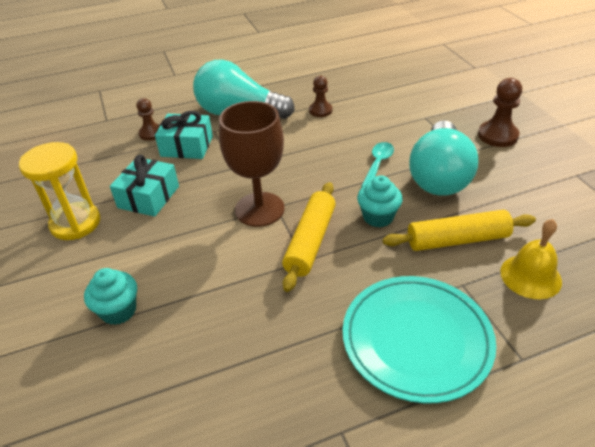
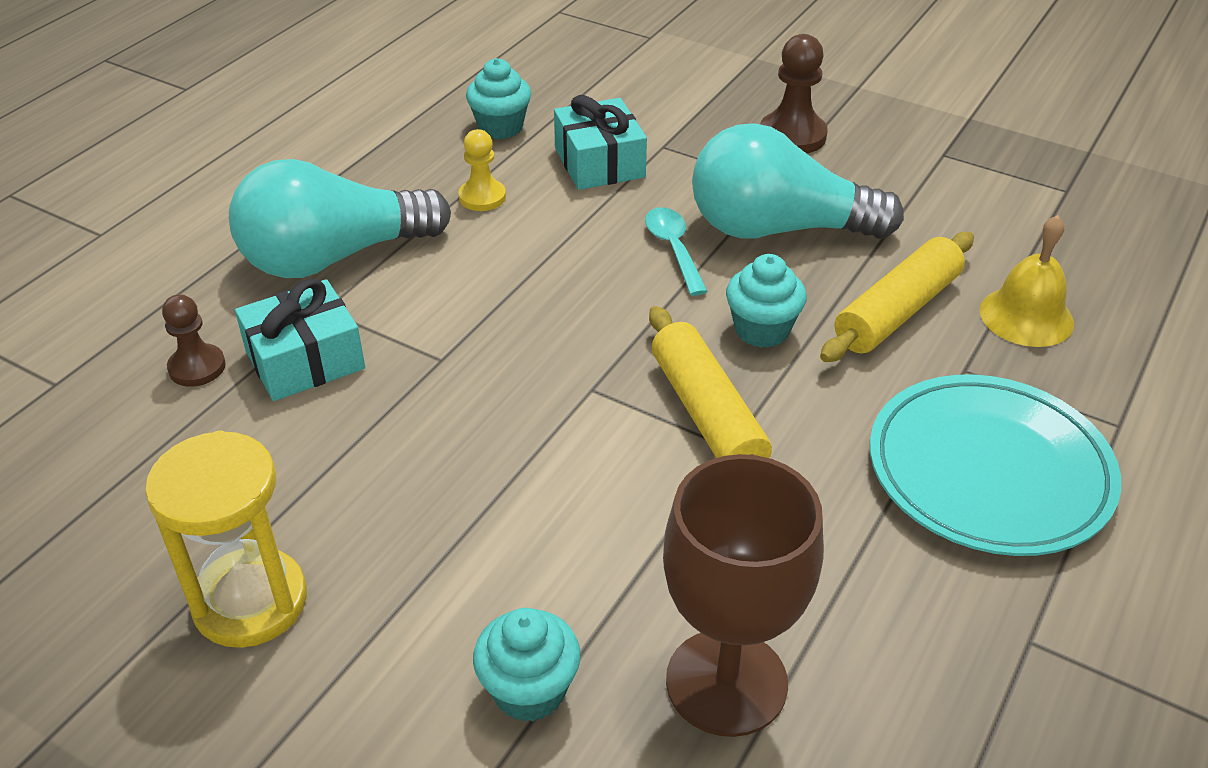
camera: 40 degrees left, 0 degrees up
(148, 197) = (342, 482): turquoise gift -> turquoise gift (599, 163)
(259, 209) = (571, 405): brown goblet -> brown goblet (726, 682)
(320, 110) = (482, 197): brown pawn -> yellow pawn
(360, 85) = (500, 127): none -> turquoise cupcake
(439, 175) = (778, 229): turquoise light bulb -> turquoise light bulb turned 120 degrees clockwise

